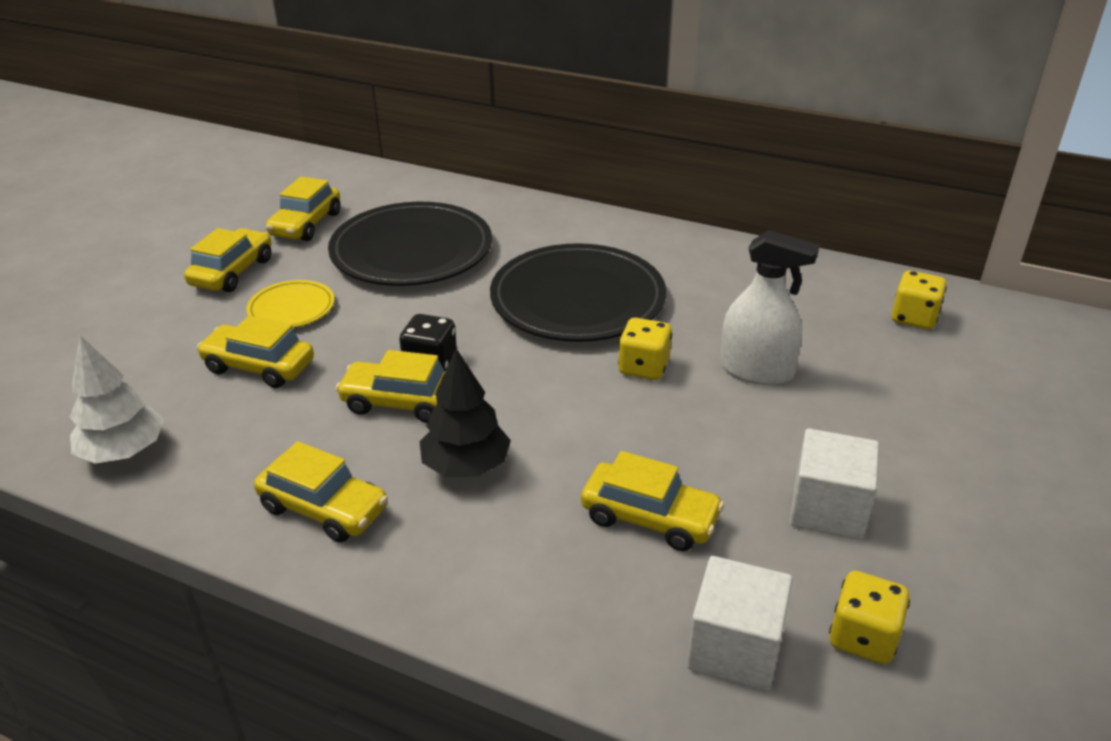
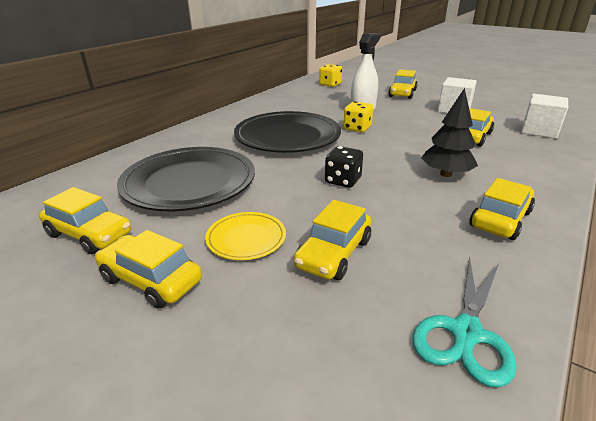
camera: 80 degrees left, 5 degrees down
(124, 452) = (466, 333): white tree -> turquoise scissors
(401, 402) = (386, 191): yellow car -> yellow car (402, 93)
(862, 637) = (519, 113): yellow dice -> none

